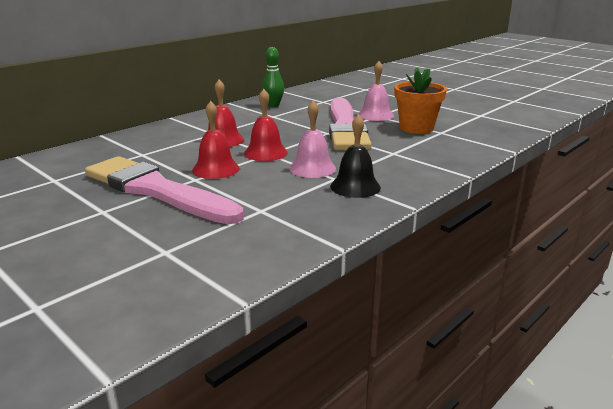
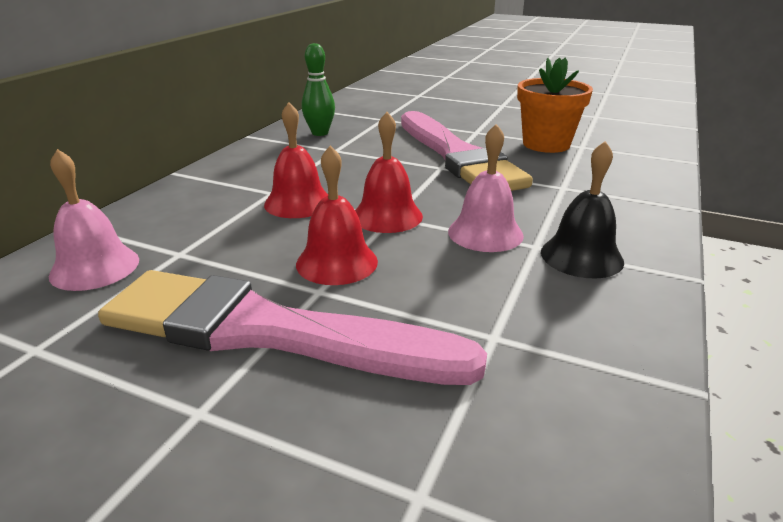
camera: 20 degrees left, 5 degrees up
(375, 115) = (473, 131): pink bell -> pink bell (95, 267)

